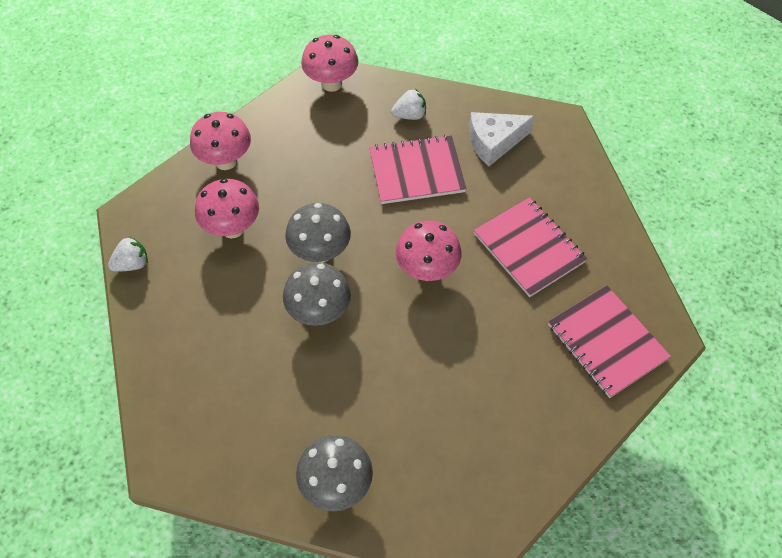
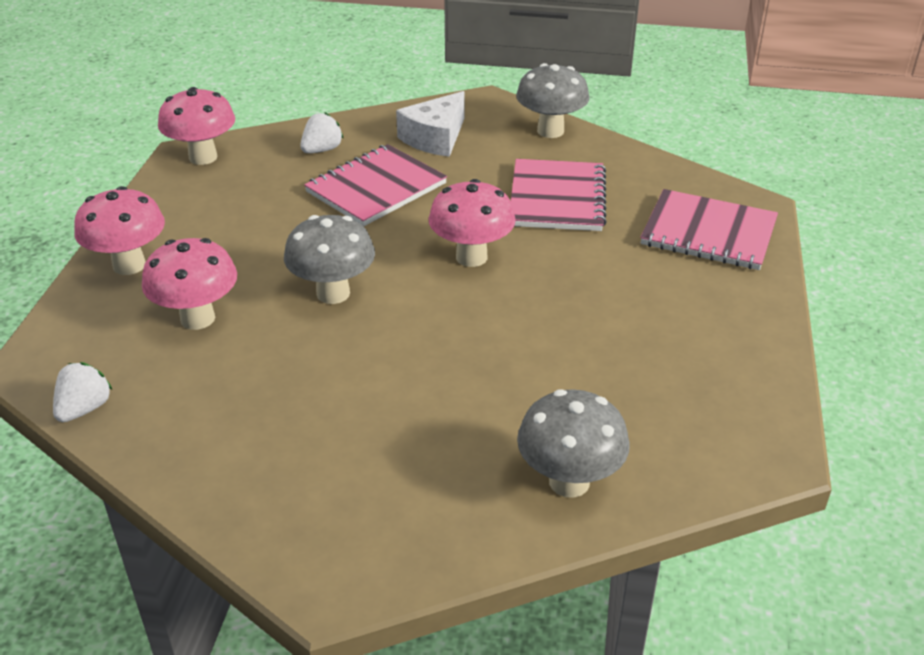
camera: 35 degrees left, 20 degrees down
(319, 312) = (385, 343): grey mushroom -> grey mushroom (550, 131)
(528, 248) = (557, 198): pink notebook -> pink notebook turned 75 degrees clockwise

